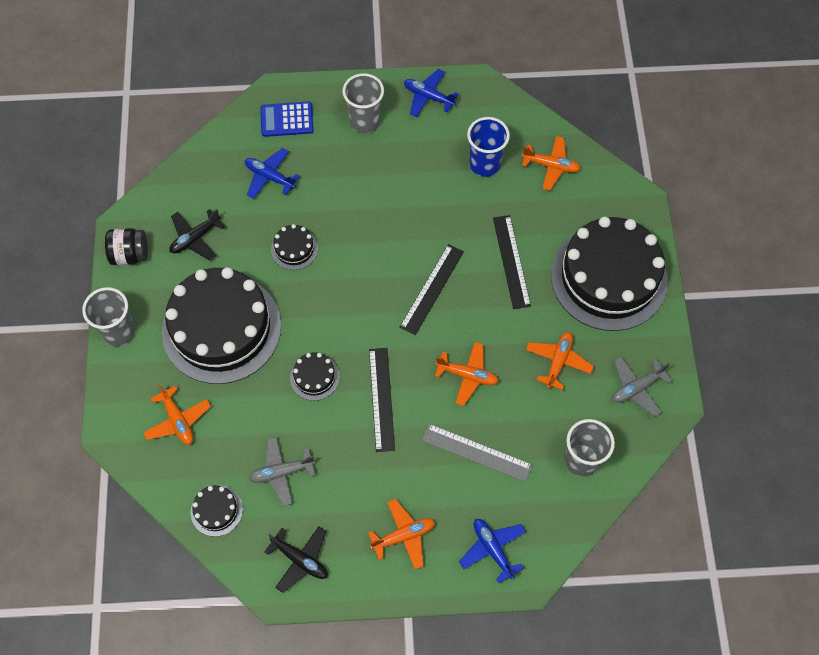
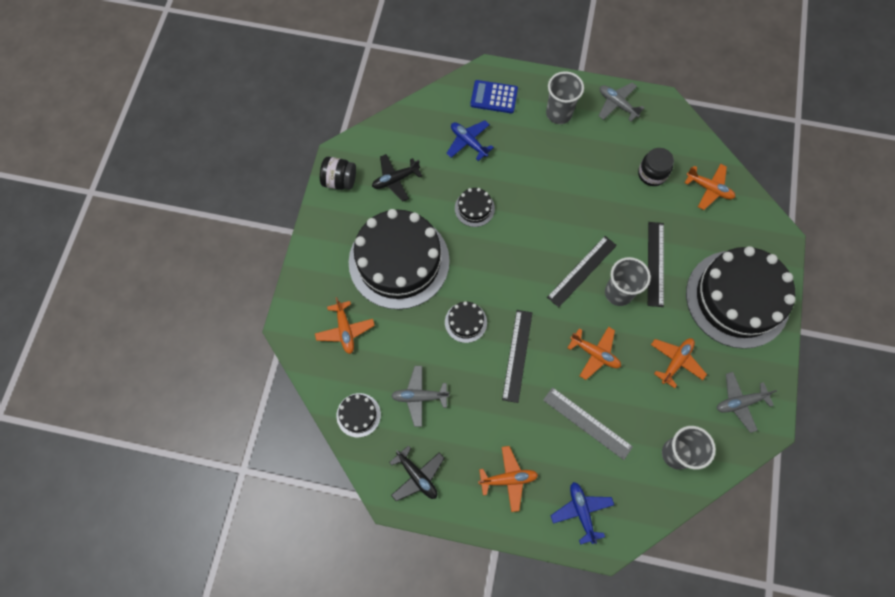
camera: 15 degrees right, 5 degrees up
(119, 331) = (315, 243): grey cup -> grey cup (618, 293)
(428, 97) = (617, 104): blue plane -> grey plane
(485, 164) = (652, 174): blue cup -> black jar

